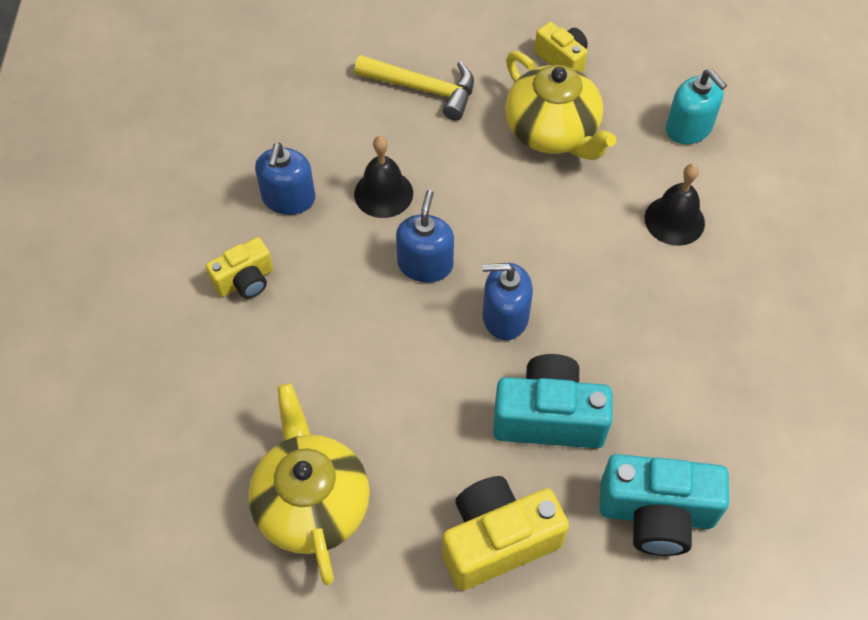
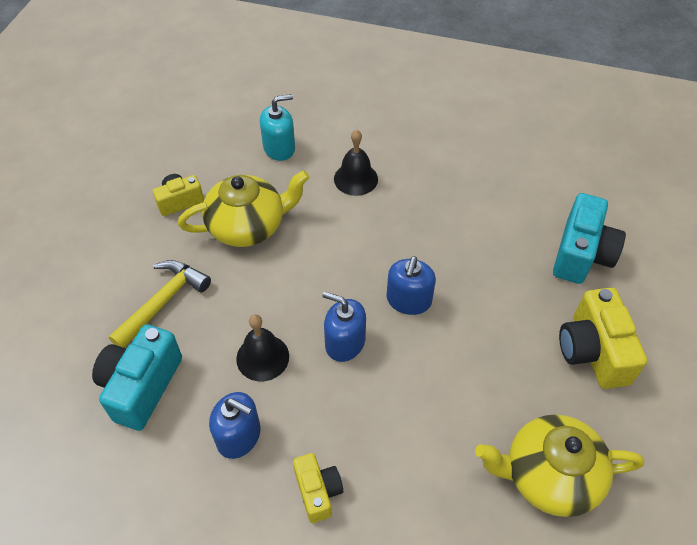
camera: 75 degrees left, 5 degrees down
(548, 417) = (499, 295): turquoise camera -> turquoise camera (141, 386)

